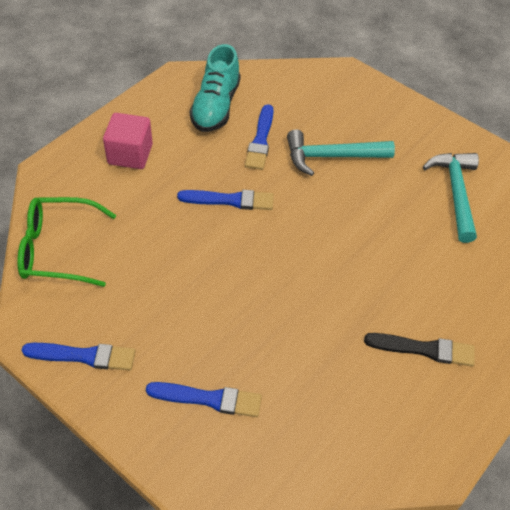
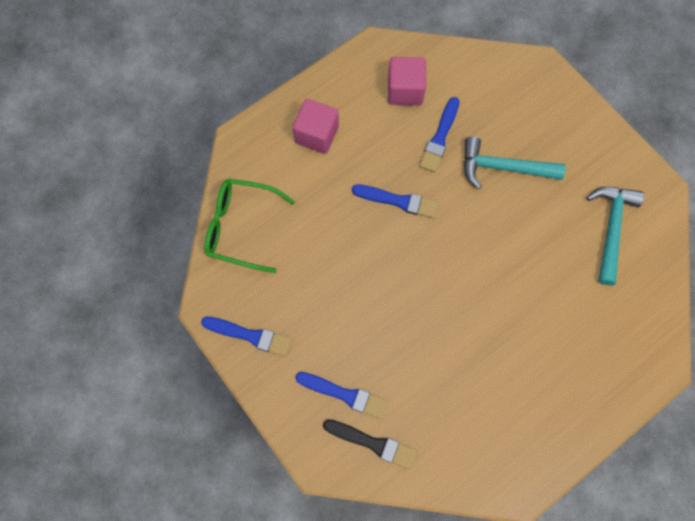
camera: 15 degrees right, 20 degrees up
(216, 106) = (405, 90): turquoise shoe -> pink cube
(423, 349) = (535, 384): black brush -> black brush (373, 443)

